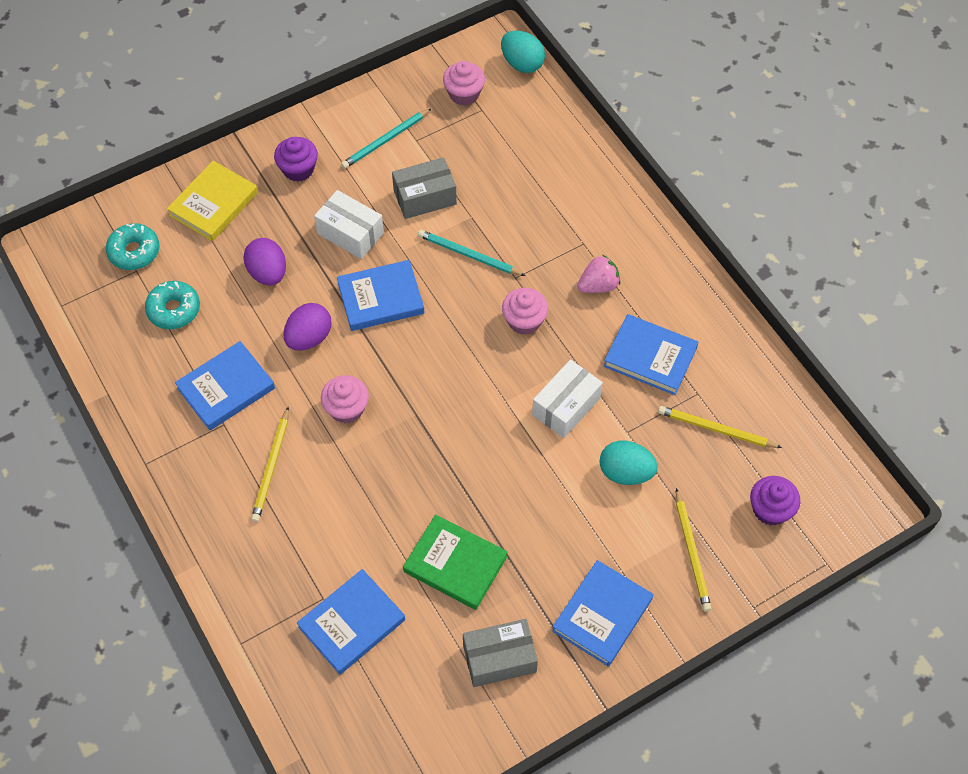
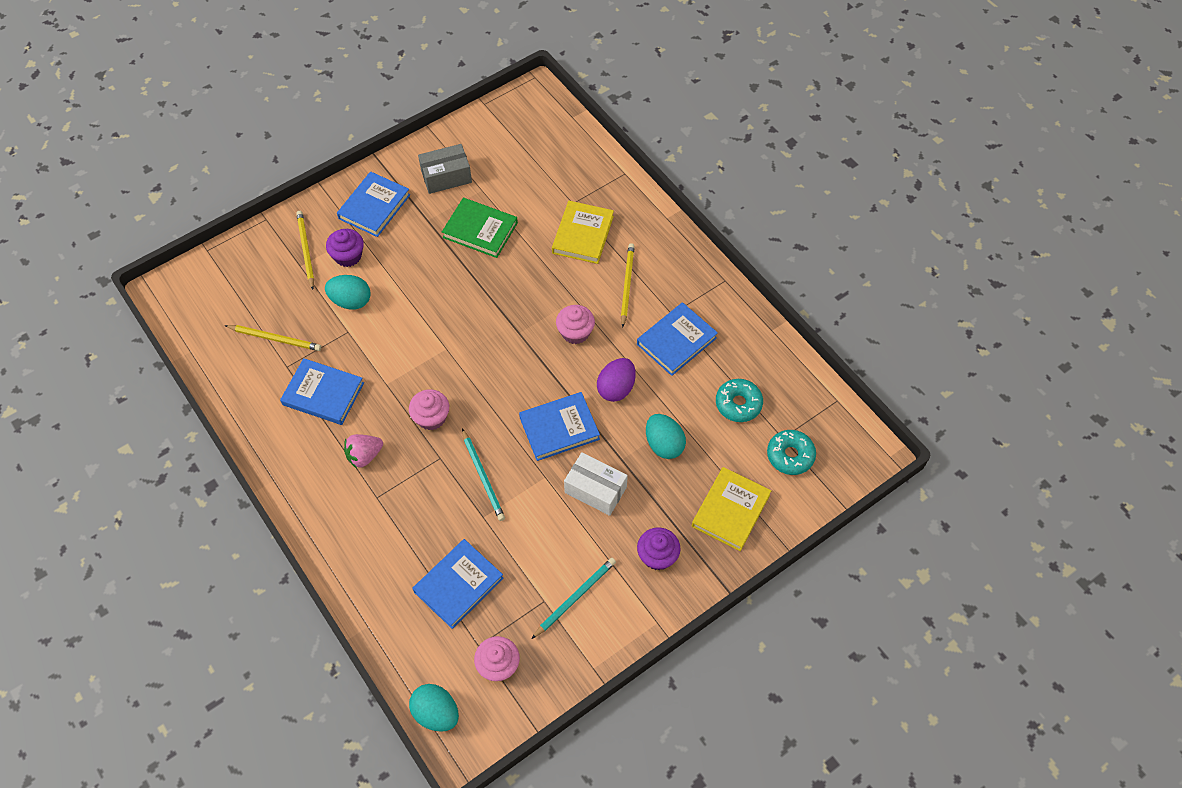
camera: 175 degrees right, 0 degrees up
(268, 273) = (664, 444): purple egg -> turquoise egg
(316, 545) = (583, 235): none -> yellow book
(351, 623) = (550, 189): blue book -> blue book (458, 585)
(425, 197) = (529, 534): grey box -> none
(469, 255) = (483, 476): turquoise pencil -> turquoise pencil turned 45 degrees clockwise
(566, 406) = (396, 347): white box -> none
(770, 509) = (242, 283): purple cupcake -> purple cupcake (348, 256)

